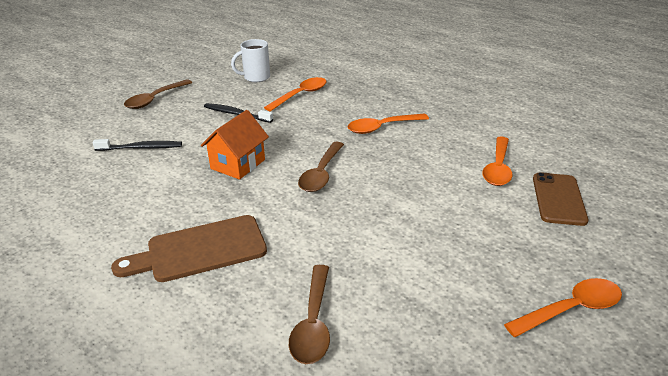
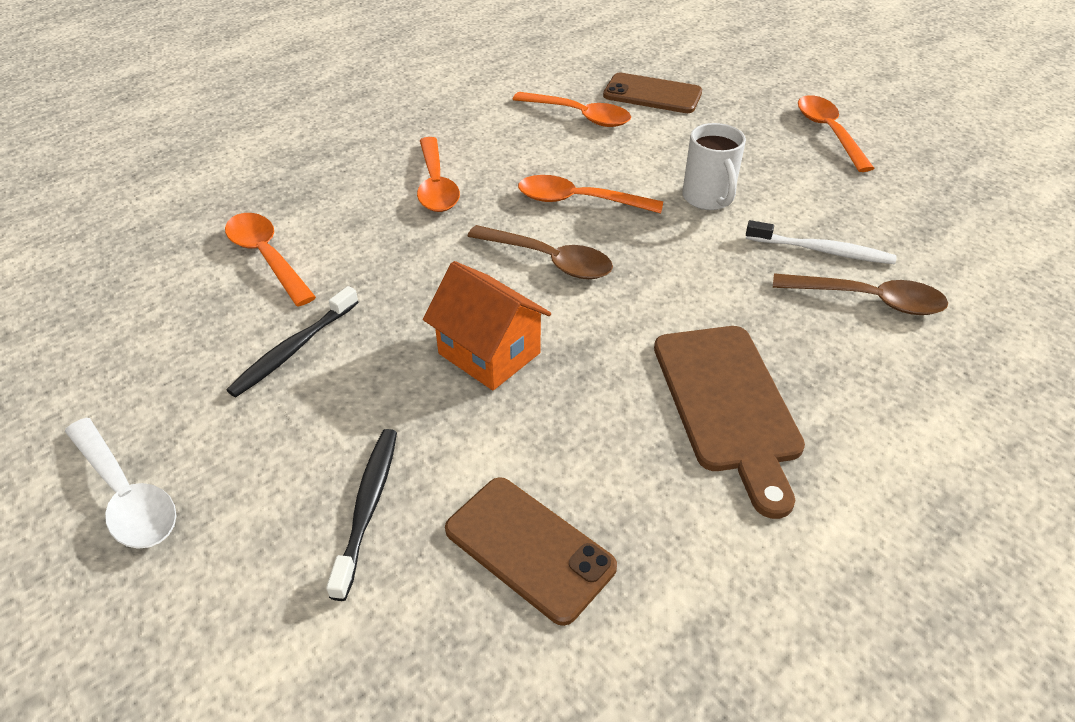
camera: 80 degrees left, 10 degrees up
(111, 191) = (529, 548): none -> brown phone
(155, 99) = (126, 495): brown spoon -> white spoon
(255, 77) = (138, 313): white mug -> white mug (708, 198)
(371, 298) = (822, 250): none -> white toothbrush
(388, 178) = (578, 201): none -> orange spoon

